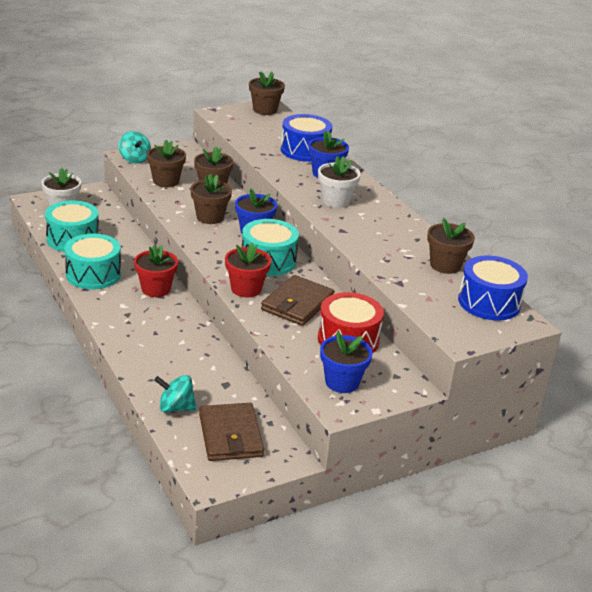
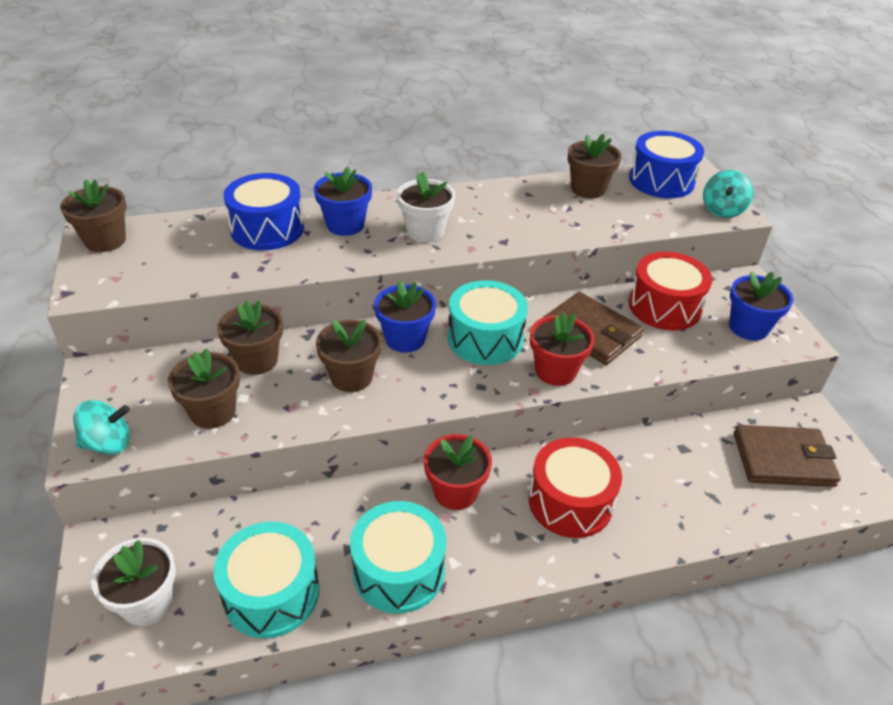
camera: 75 degrees left, 10 degrees up
(159, 332) = (570, 502): none -> red drum
(175, 408) = (739, 505): turquoise spinning top -> turquoise spinning top (722, 210)

